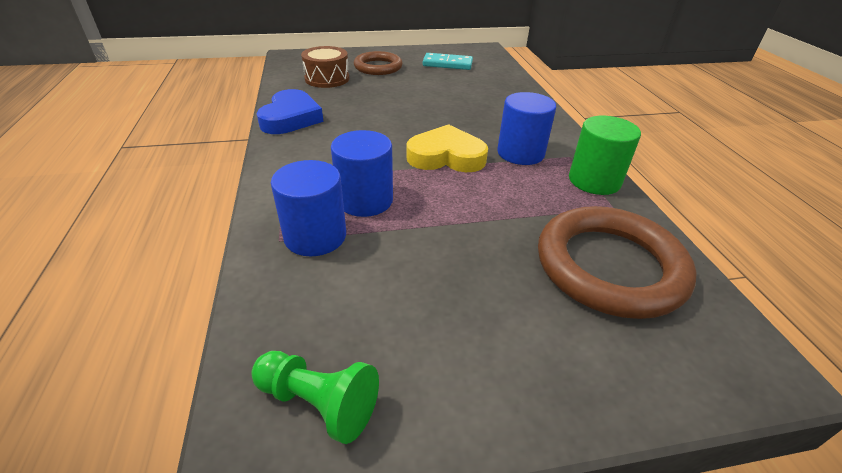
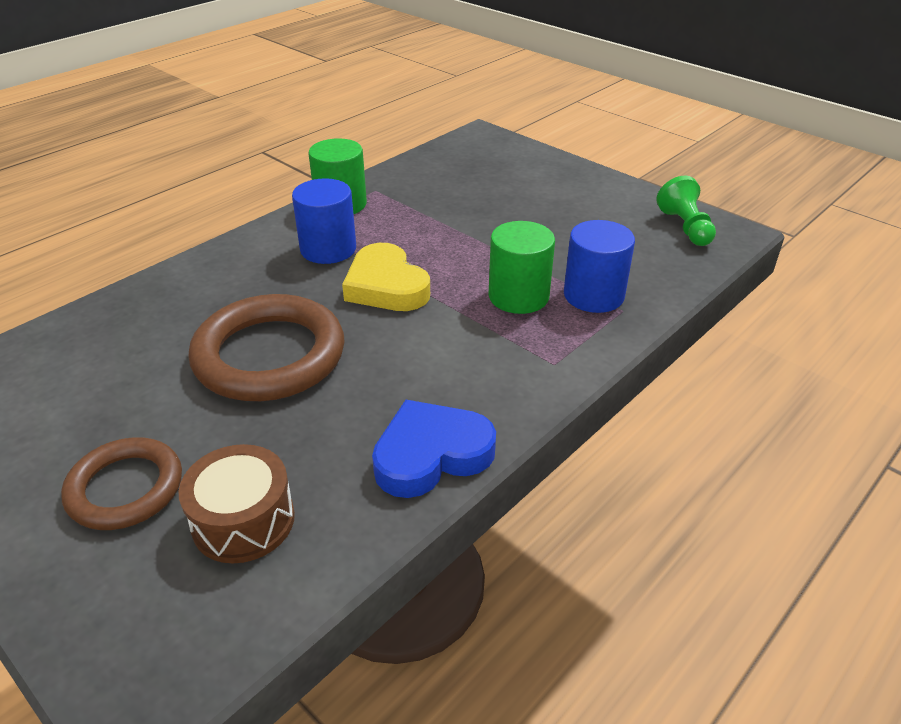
camera: 125 degrees left, 0 degrees up
(365, 200) = (518, 296): blue cylinder -> green cylinder
(447, 64) = (47, 409): turquoise domino -> none
(609, 266) = (455, 179): brown ring -> brown ring (269, 355)

